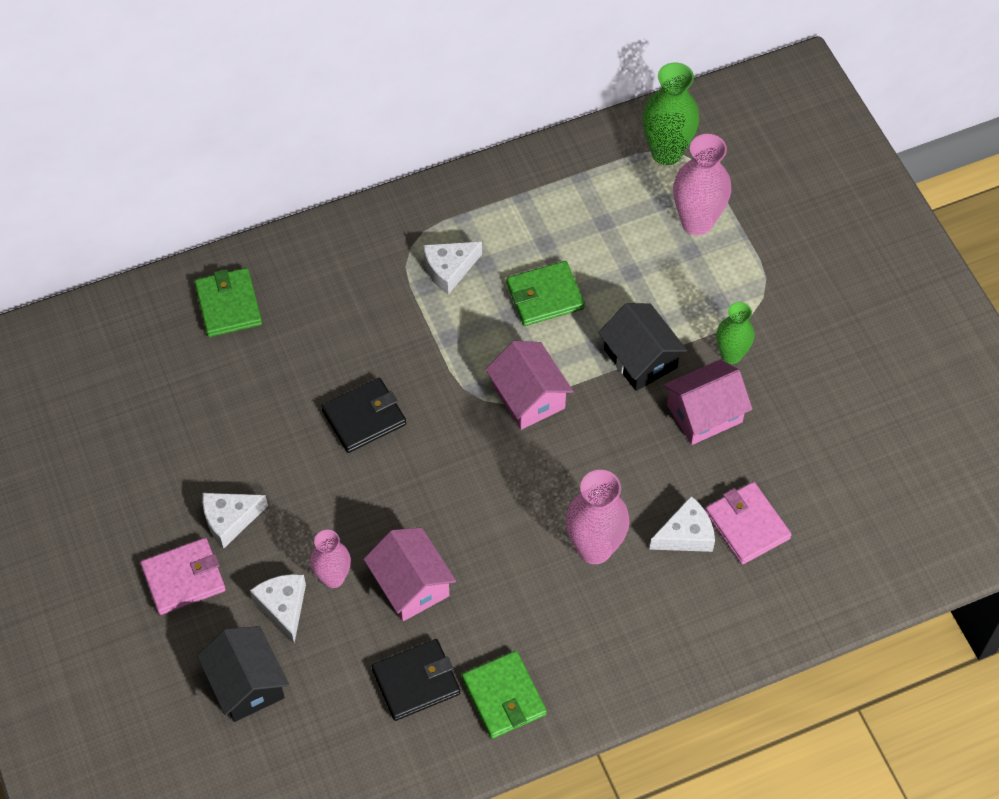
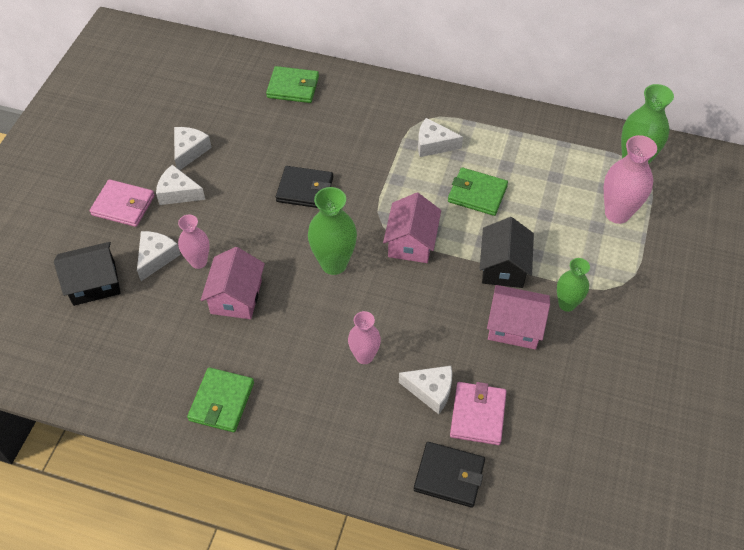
camera: 40 degrees right, 5 degrees down
(190, 464) = (189, 151): none -> white cheese
(228, 305) = (293, 87): green wallet -> green wallet turned 75 degrees clockwise
(247, 683) = (94, 283): black house -> black house turned 60 degrees clockwise
(416, 681) = (182, 353): black wallet -> black wallet (449, 476)
(474, 477) = (334, 264): none -> green vase
(594, 548) = (364, 356): pink vase -> pink vase, size x0.63

